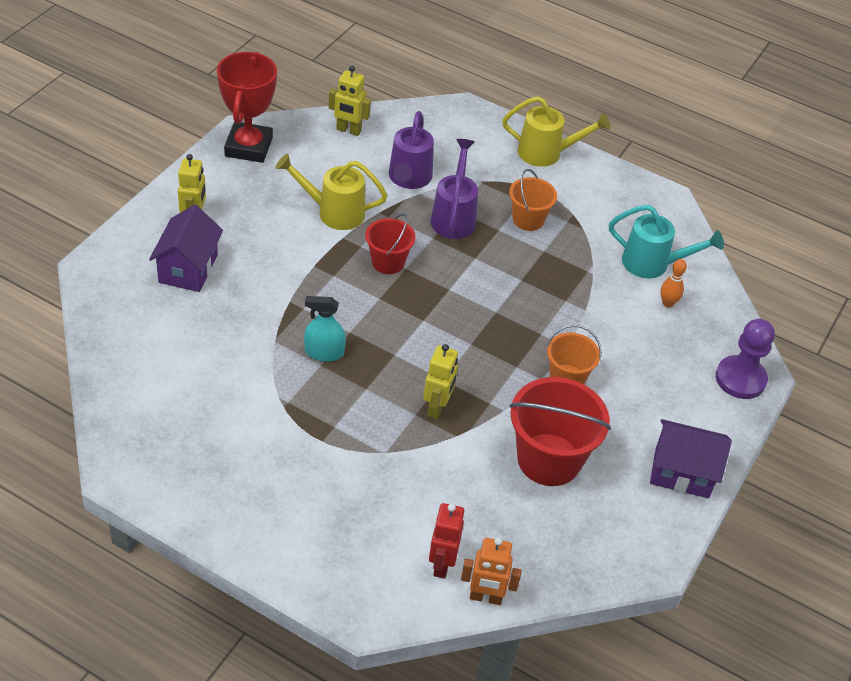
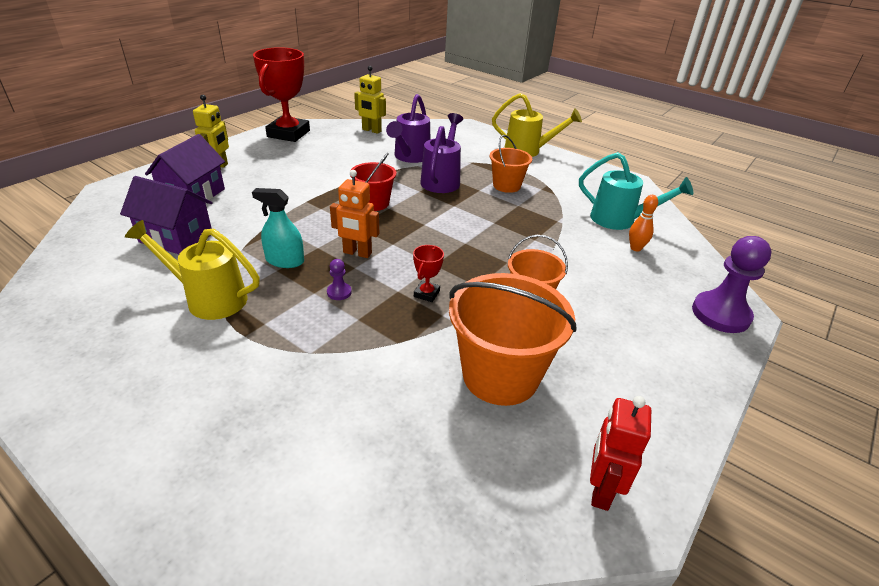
camera: 10 degrees right, 10 degrees down
(334, 212) = (340, 171): yellow watering can -> yellow watering can (209, 299)
(389, 386) = (339, 292): none -> purple pawn
(437, 407) = (384, 315): yellow robot -> none
(441, 564) = (332, 493): red robot -> red robot (600, 490)
(470, 380) = (426, 294): none -> red trophy
(485, 597) = (381, 551): orange robot -> orange robot (357, 253)
(549, 459) = (500, 375): red bucket -> orange bucket
(682, 472) = (664, 403): purple house -> purple house (176, 238)

